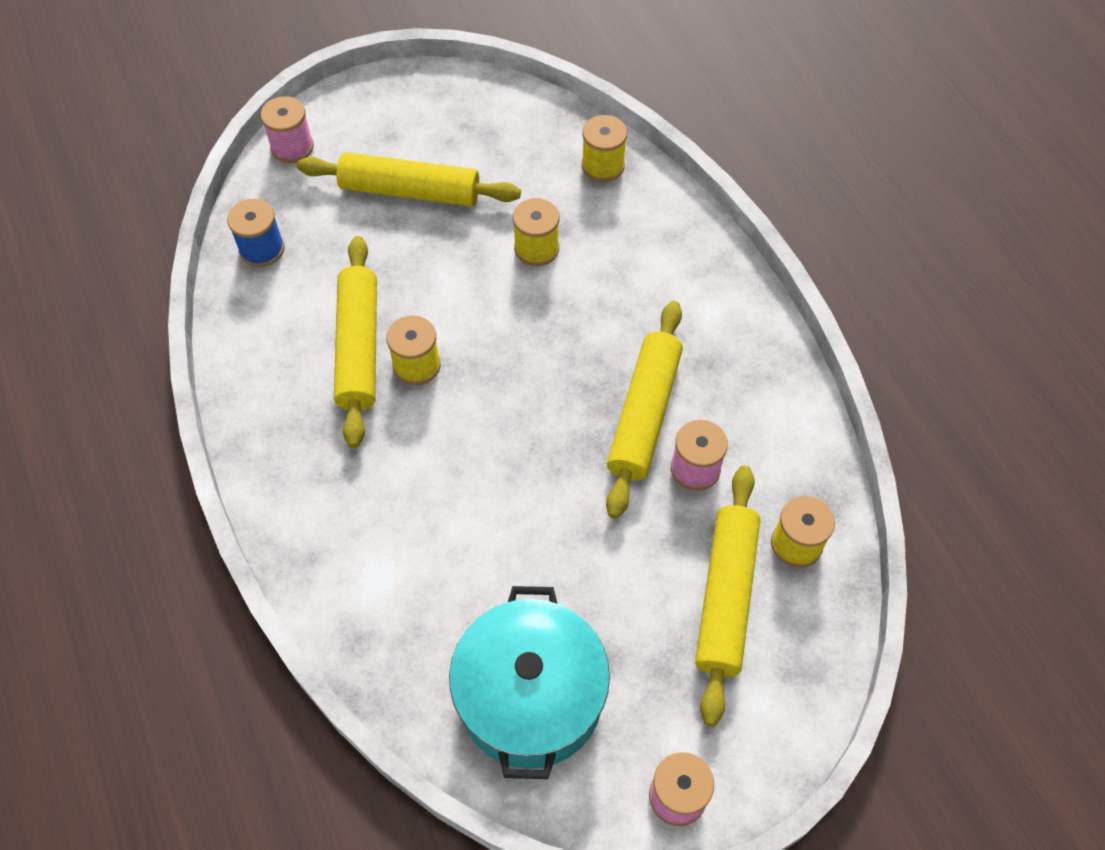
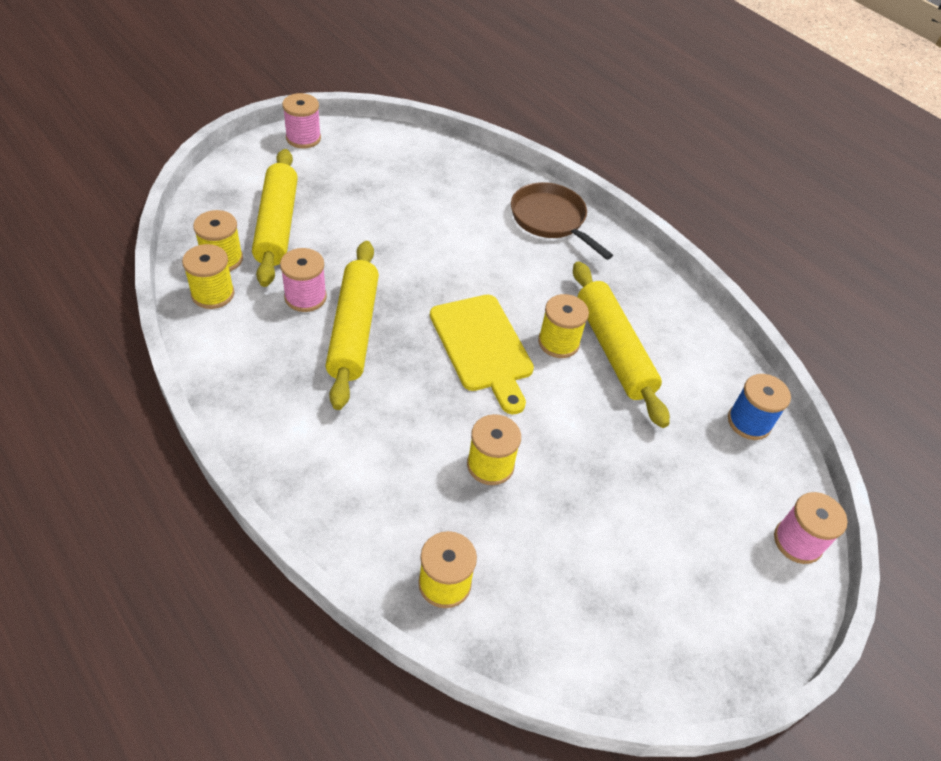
camera: 160 degrees right, 10 degrees down
(343, 556) = (551, 220): none -> brown pan
(410, 191) = (646, 510): yellow rolling pin -> none
(504, 372) = (483, 347): none -> yellow cutting board
(530, 697) = (402, 168): turquoise pot -> none
(804, 489) = (213, 294): none -> yellow spool

